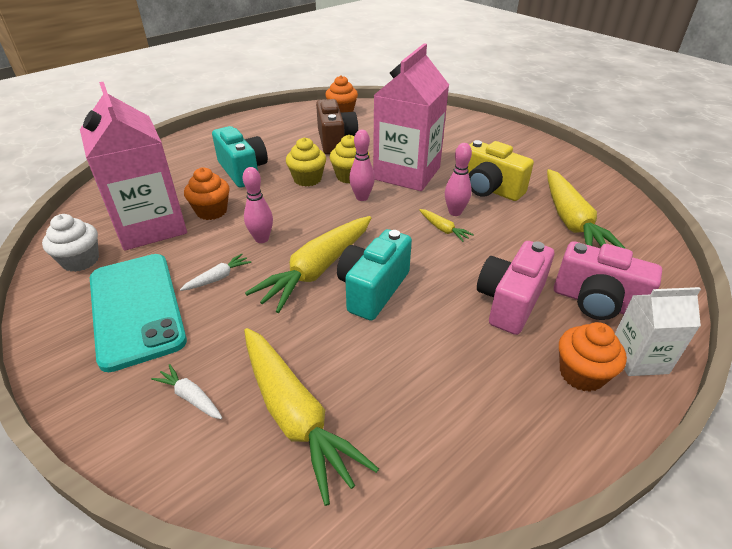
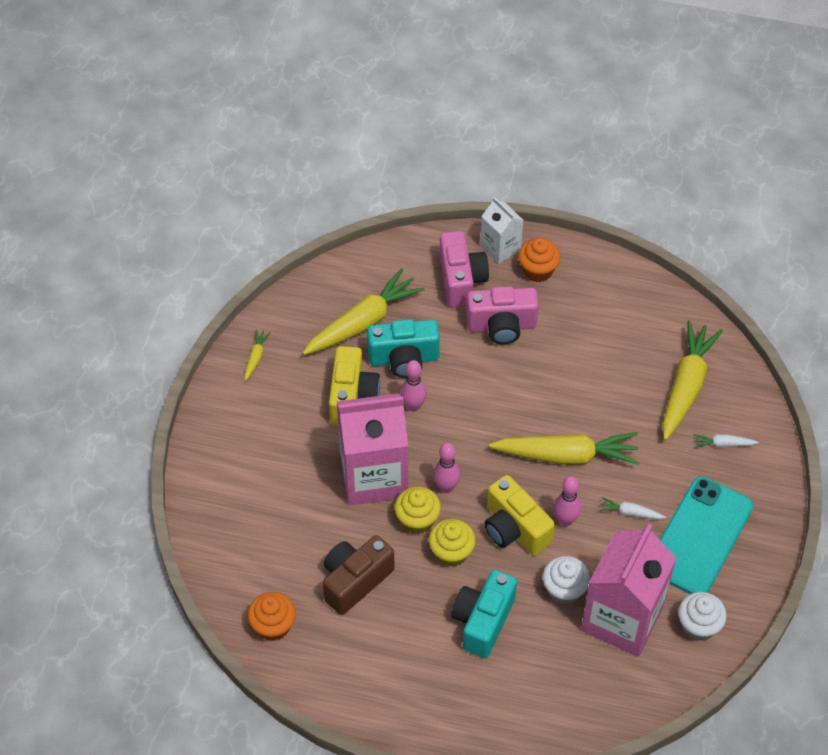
camera: 125 degrees left, 15 degrees up
(190, 397) = (723, 444): white carrot -> white carrot turned 90 degrees clockwise
(211, 211) = (564, 590): orange cupcake -> white cupcake
(288, 212) = (514, 529): none -> yellow camera
(372, 289) = (557, 409): turquoise camera -> turquoise camera (404, 359)
(443, 229) = (446, 402): yellow carrot -> yellow carrot (256, 357)

